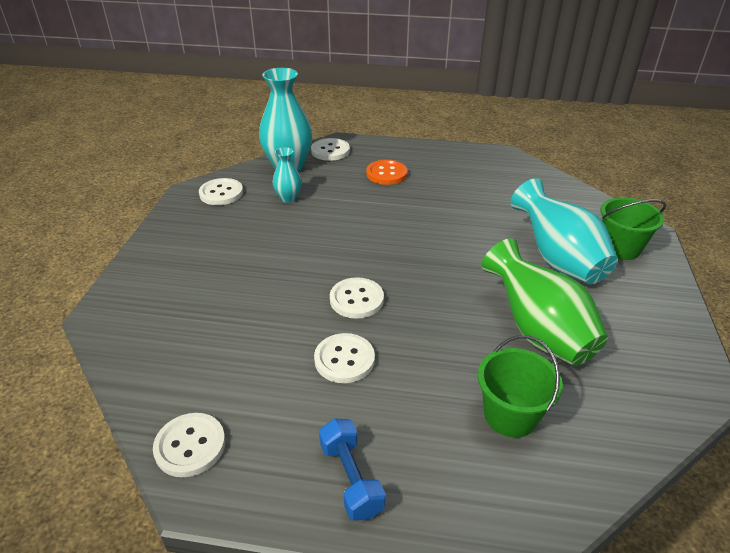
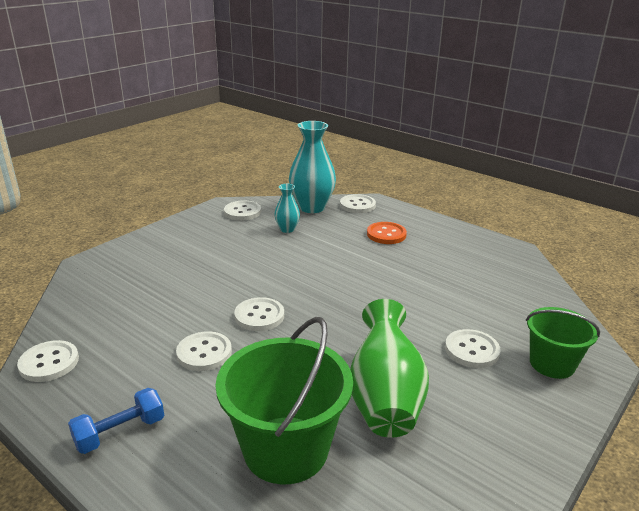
camera: 30 degrees right, 10 degrees down
(351, 478) = (120, 432): blue dumbbell -> blue dumbbell turned 45 degrees clockwise
(510, 415) = (286, 449): green bucket -> green bucket, size x1.63
(557, 259) = (472, 350): turquoise vase -> white button

